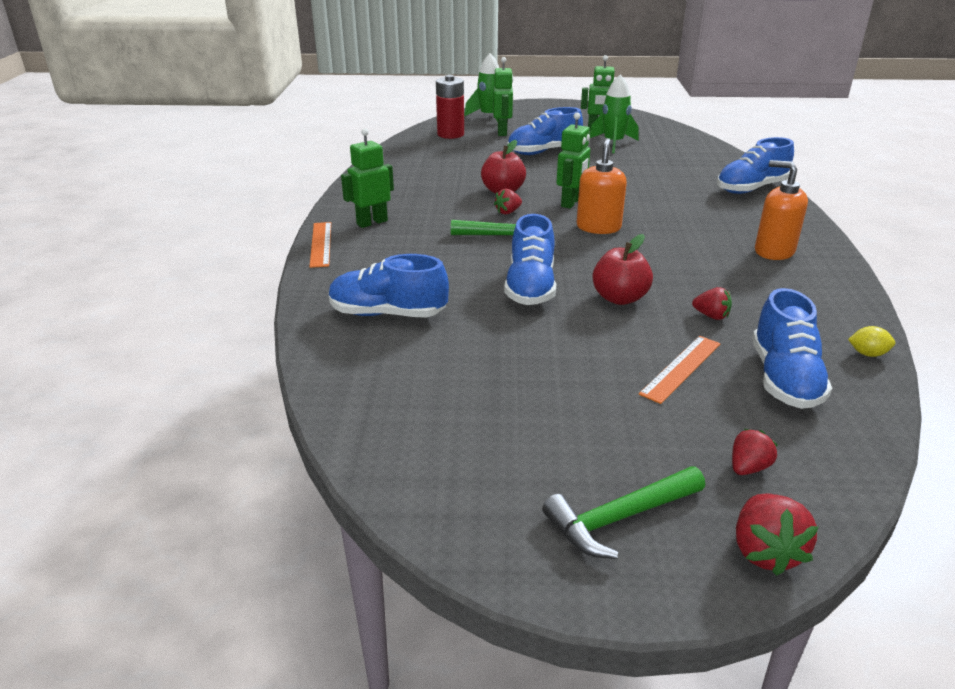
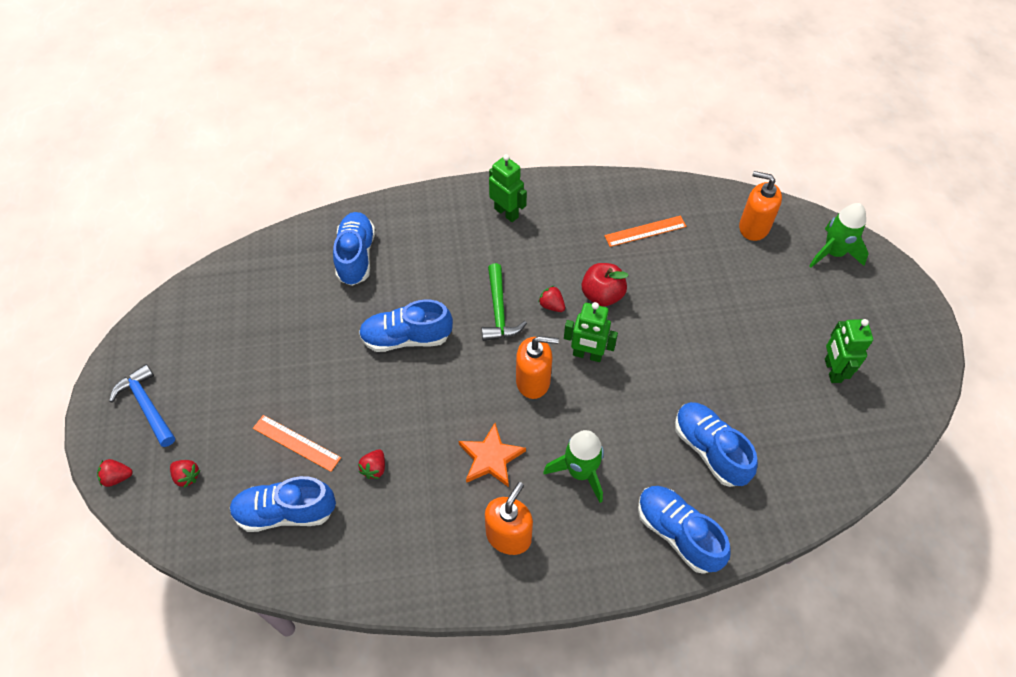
camera: 80 degrees right, 25 degrees up
(320, 244) = (459, 191): orange ruler -> orange ruler (645, 231)
(450, 134) = (753, 227): red battery -> orange soap dispenser
(502, 132) = (781, 273): green robot -> none
(543, 152) = (728, 319): blue shoe -> blue shoe (709, 450)
(613, 143) = (785, 388): green rocket -> green rocket (580, 472)
(619, 298) = (396, 401): red apple -> none
(619, 518) = (147, 406): green hammer -> blue hammer
(689, 253) = (490, 458): none -> orange star
(765, 552) = (117, 477): red strawberry -> red strawberry, size x0.65
(867, 354) = (324, 583): yellow lemon -> none

